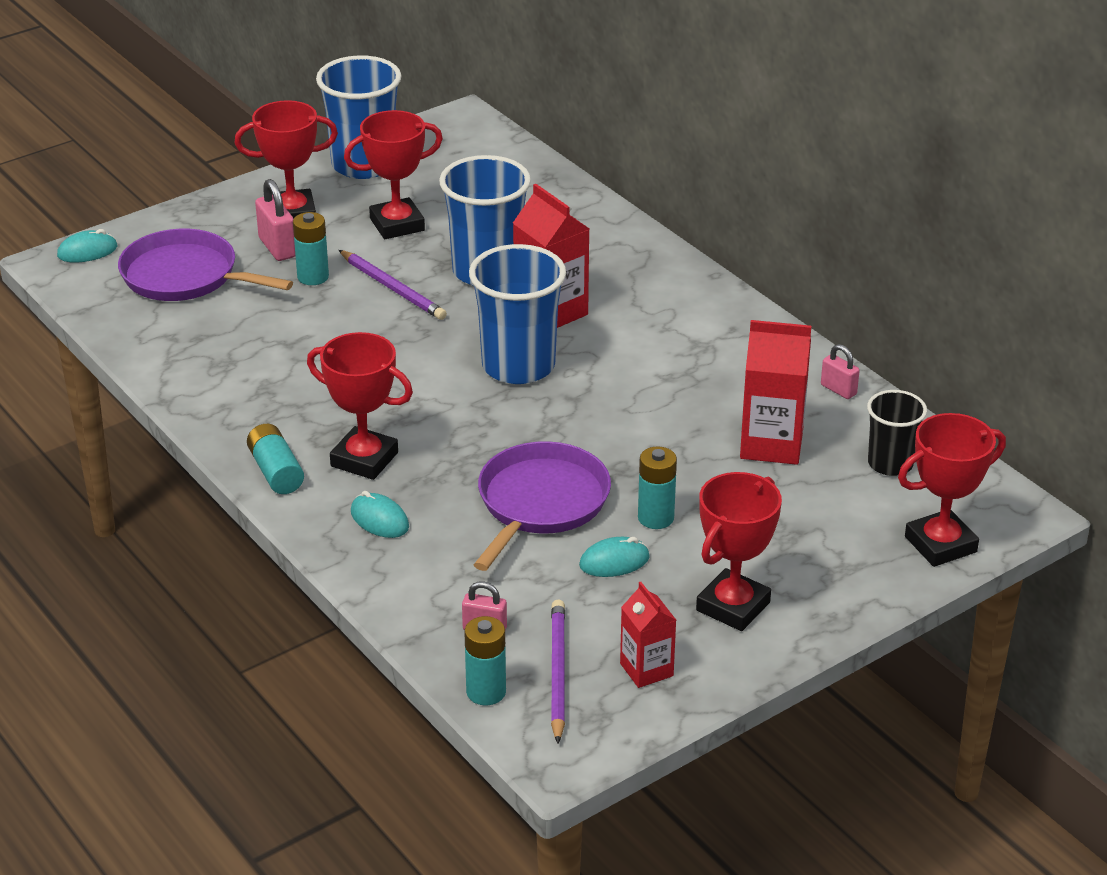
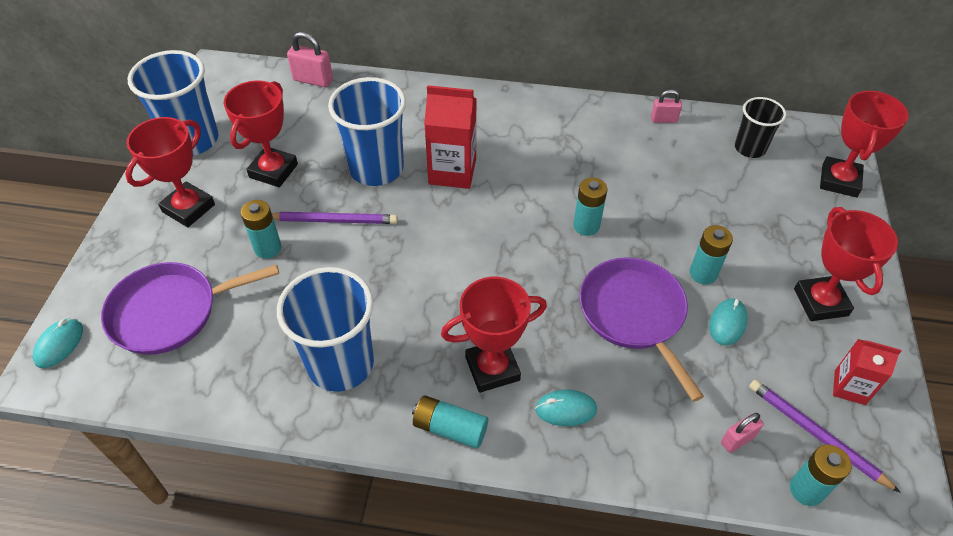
camera: 45 degrees left, 15 degrees up
(277, 247) = (212, 242): pink padlock -> pink padlock (313, 80)
(518, 366) = (486, 224): blue cup -> blue cup (340, 364)
(606, 421) = (586, 226): none -> turquoise battery
(771, 444) = (684, 178): red carton -> none

